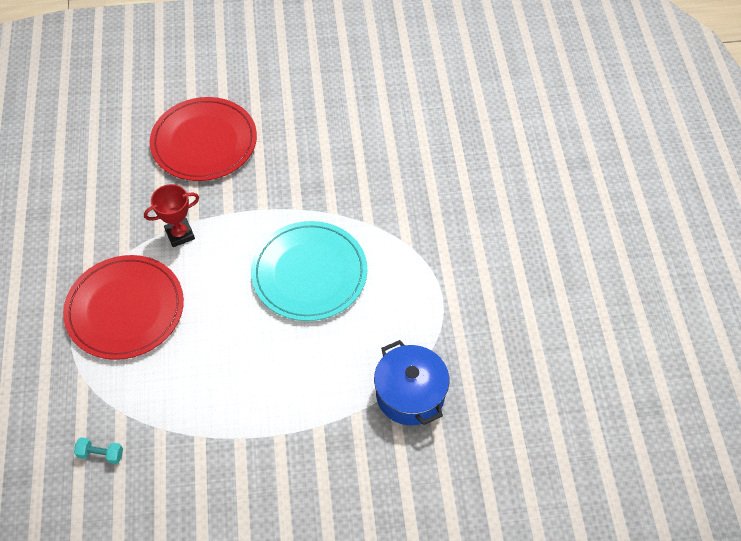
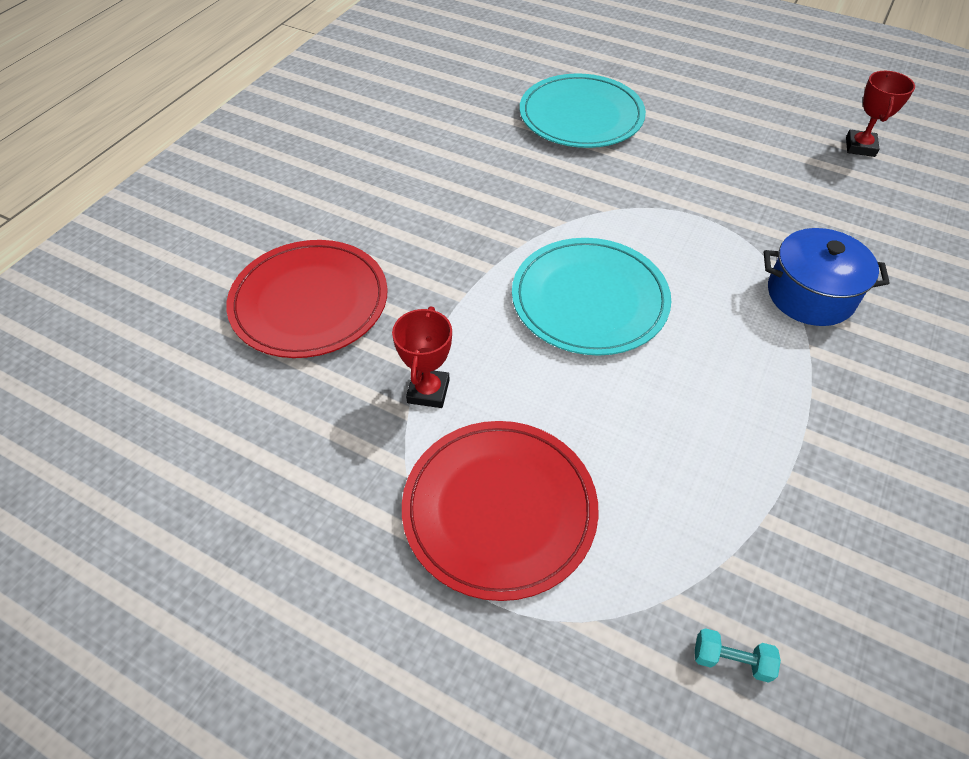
camera: 55 degrees left, 5 degrees down
(101, 454) = (731, 660): turquoise dumbbell -> turquoise dumbbell turned 60 degrees clockwise
(498, 175) = (581, 116): none -> turquoise plate
(622, 368) = (860, 147): none -> red trophy

